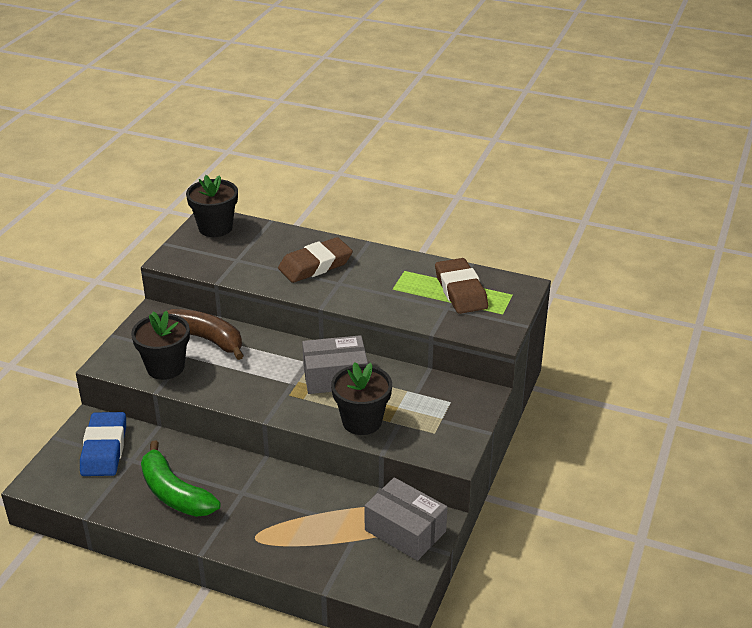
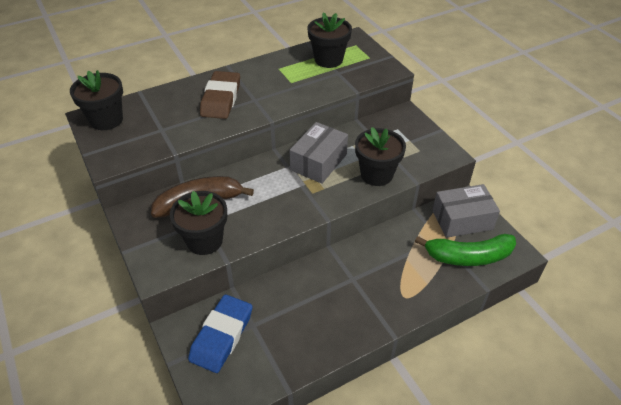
camera: 50 degrees left, 10 degrees up
(104, 449) = (221, 336): blue eraser -> blue eraser turned 75 degrees clockwise
(174, 493) = (317, 318): green banana -> green banana (468, 256)
(460, 291) = (328, 59): brown eraser -> black flower pot

